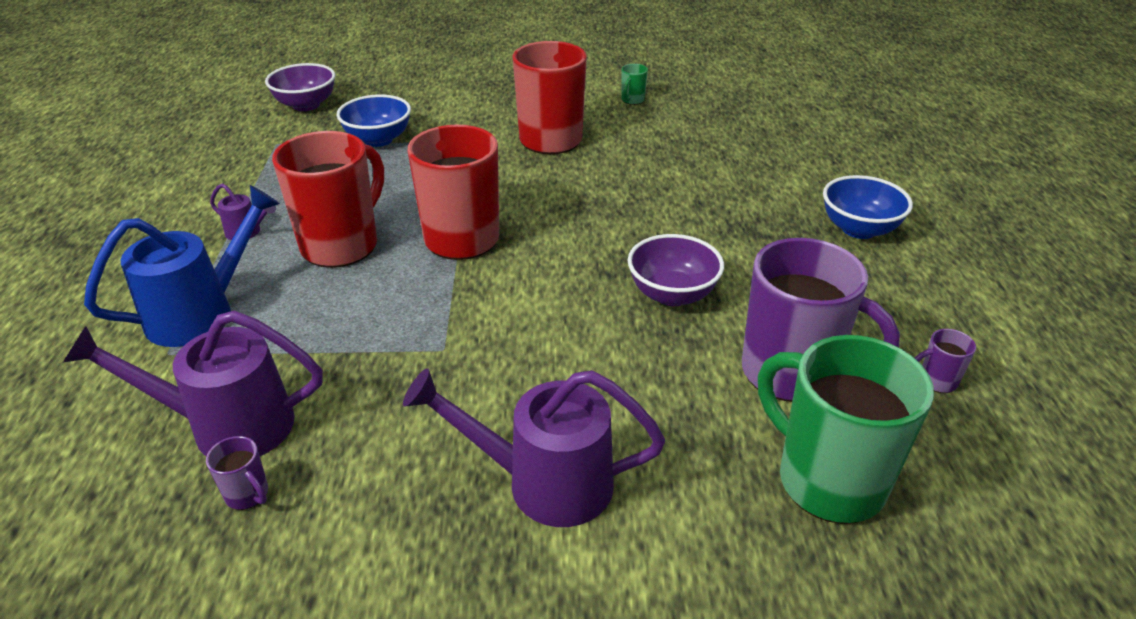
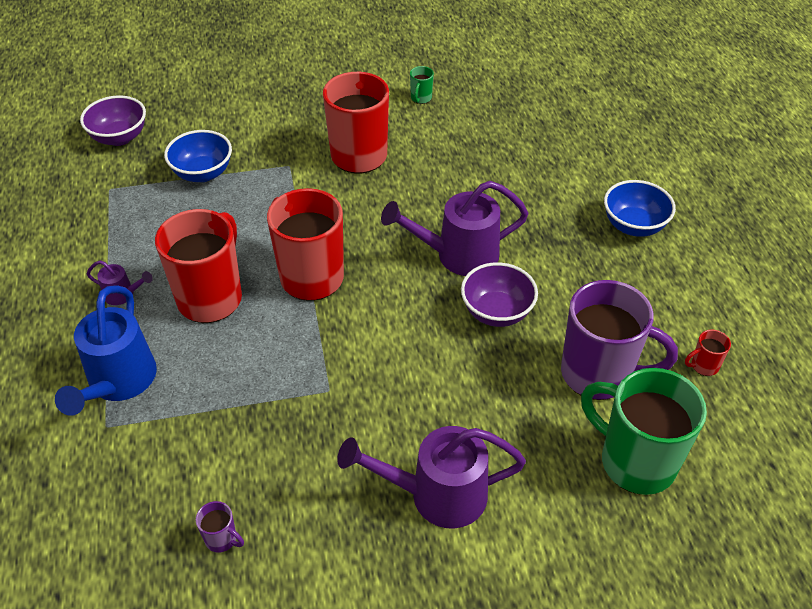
camera: 10 degrees left, 10 degrees up
(202, 312) = (118, 383): blue watering can -> blue watering can turned 150 degrees clockwise
(227, 425) = (183, 484): purple watering can -> purple watering can (458, 255)
(936, 381) = (703, 366): purple mug -> red mug

